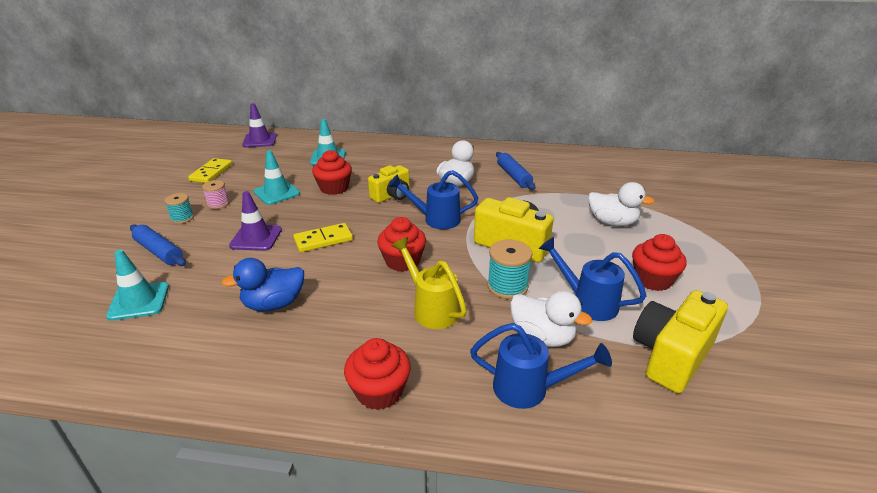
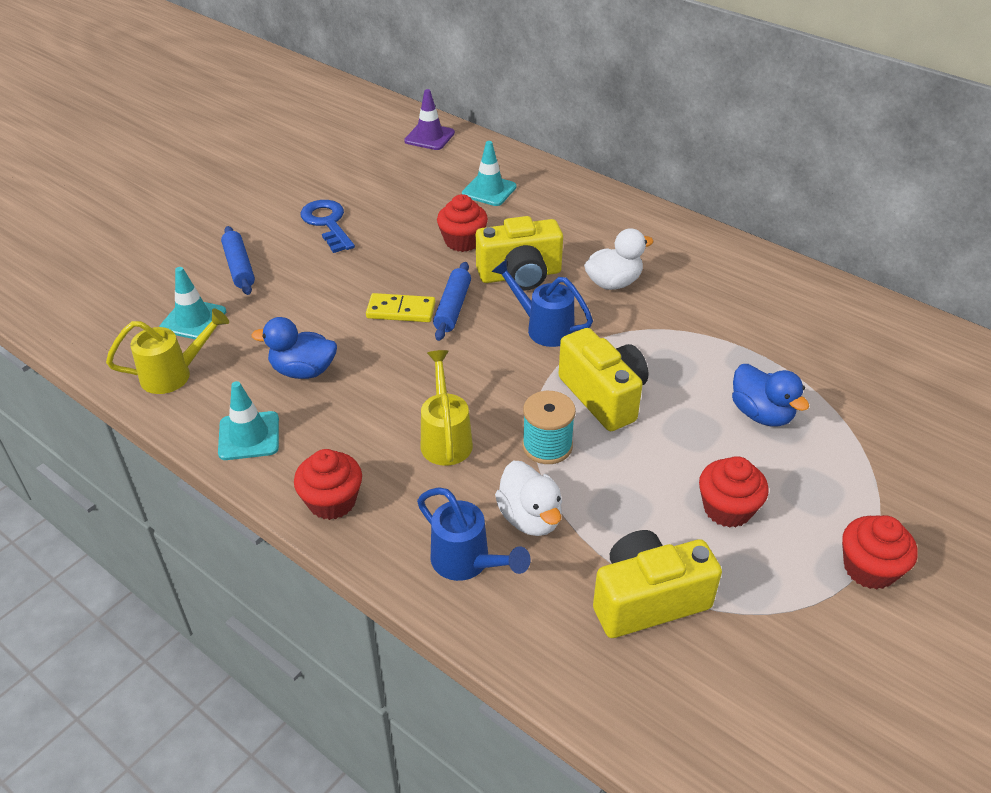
camera: 30 degrees right, 10 degrees up
(148, 349) = (175, 374): none -> yellow watering can
(182, 218) = (283, 230): turquoise spool -> none
(211, 173) = (347, 174): yellow domino -> none
(218, 204) = (327, 223): pink spool -> blue key
(256, 238) = (337, 283): purple traffic cone -> none
(277, 193) = (396, 227): turquoise traffic cone -> turquoise traffic cone (249, 436)
(392, 195) = (520, 275): yellow camera -> yellow camera, size x1.51
(402, 261) = (461, 370): red cupcake -> red cupcake (869, 568)
(514, 176) = (699, 297): blue rolling pin -> blue rolling pin (452, 308)
(587, 302) = (618, 502): blue watering can -> none
(612, 222) = (761, 414): white duck -> blue duck

